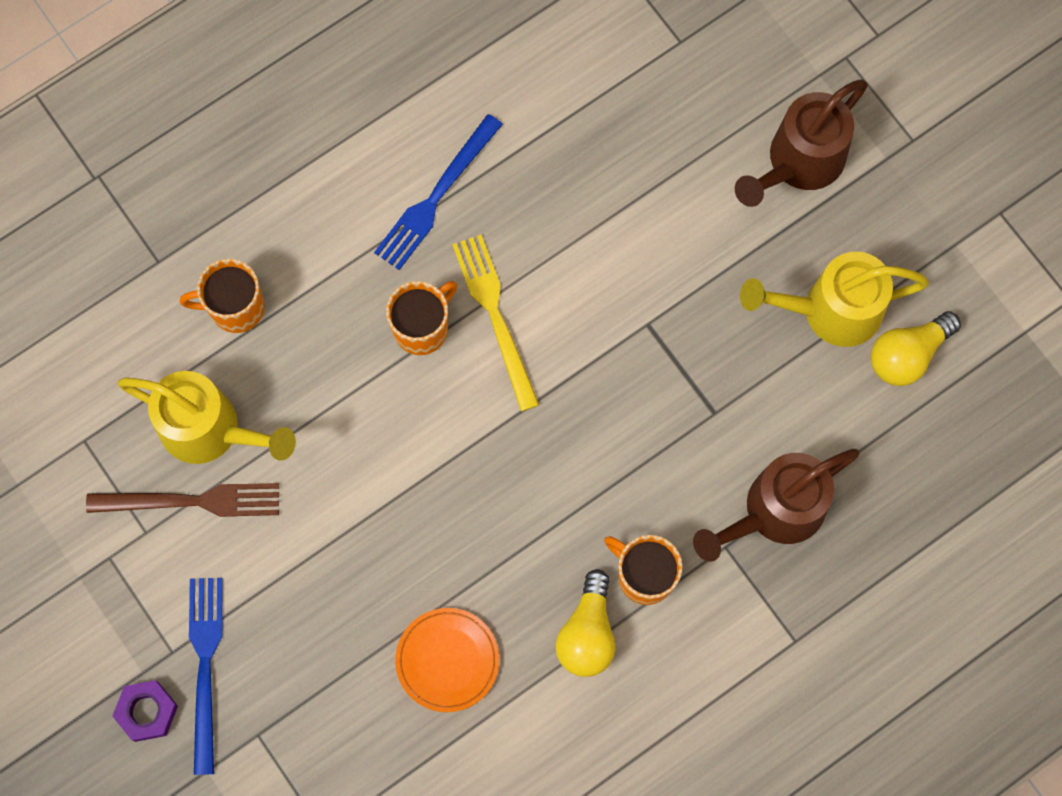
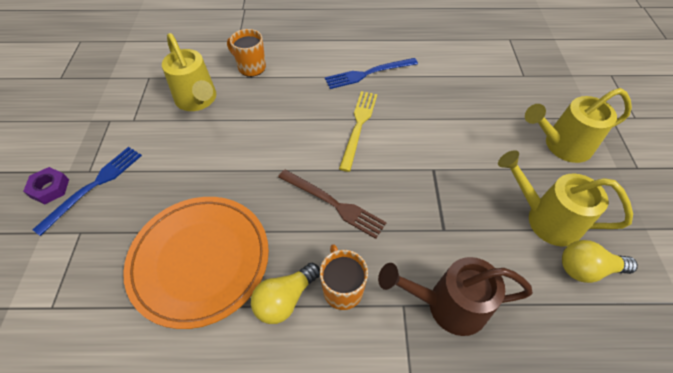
camera: 35 degrees right, 20 degrees down
(192, 501) = (162, 120): brown fork -> brown fork (333, 204)
(422, 328) = (321, 113): orange mug -> none
(447, 660) = (200, 261): orange plate -> orange plate, size x1.98
(798, 163) = (561, 145): brown watering can -> yellow watering can

